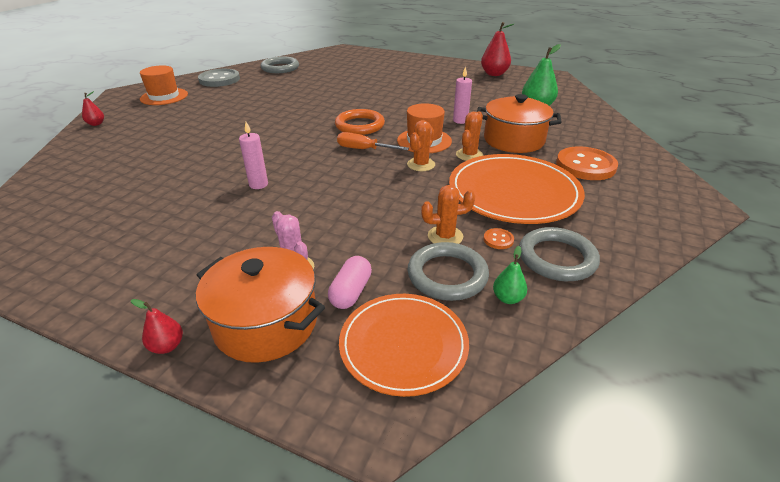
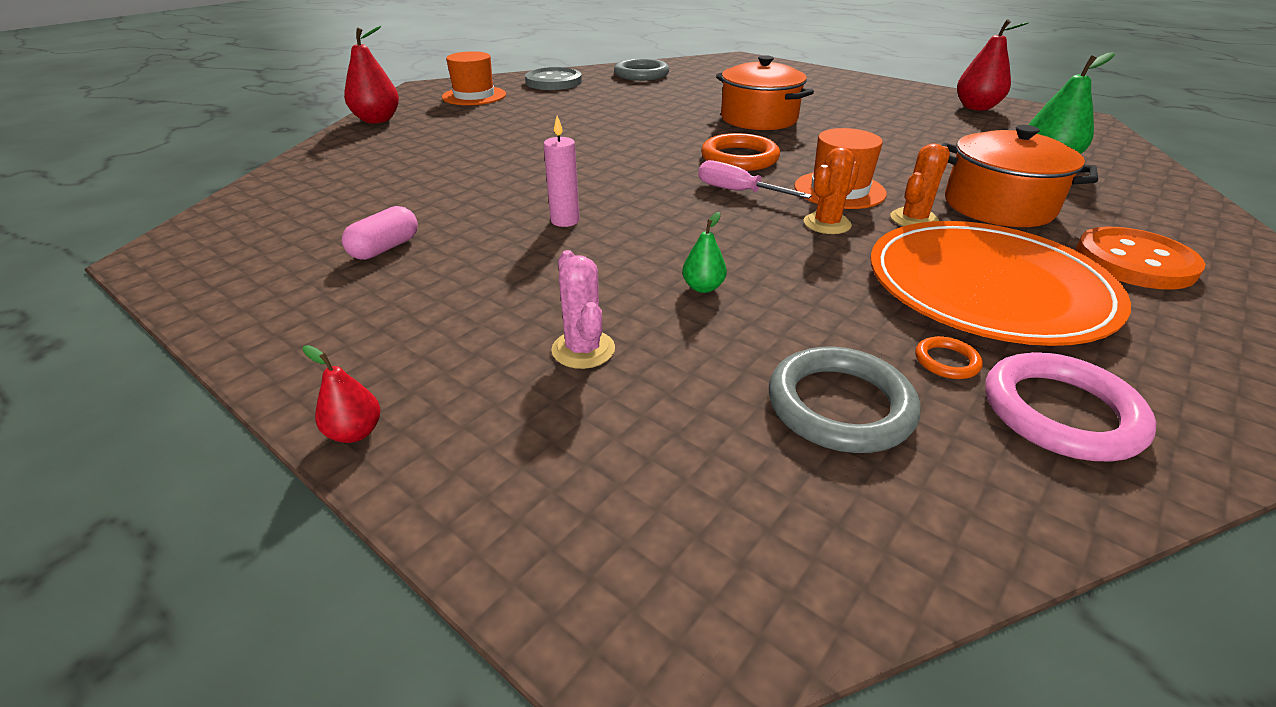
camera: 15 degrees right, 0 degrees up
(96, 124) = (377, 120): red pear -> red pear, size x1.91
(266, 323) = (513, 427): orange pot -> orange pot (758, 119)
(351, 292) = (663, 403): pink capsule -> pink capsule (385, 248)
(363, 149) = (737, 191): orange screwdriver -> pink screwdriver
(403, 345) = (734, 513): orange plate -> none
(445, 236) = (848, 340): orange cactus -> none
(460, 121) = (906, 168): pink candle -> none
(498, 240) = (946, 361): orange button -> orange ring
(507, 298) = (950, 468): green pear -> green pear (703, 287)
(557, 258) = (1060, 412): grey ring -> pink ring

